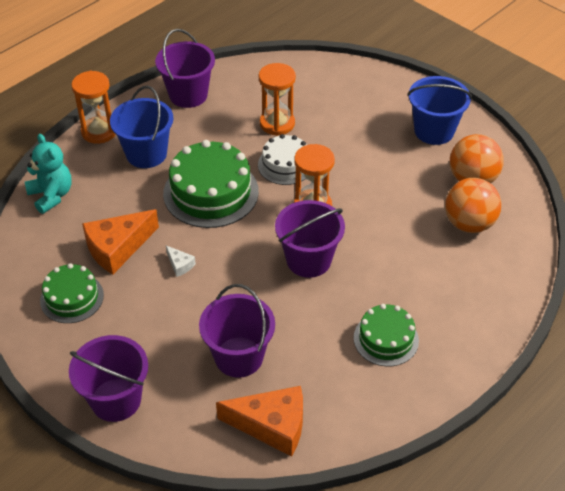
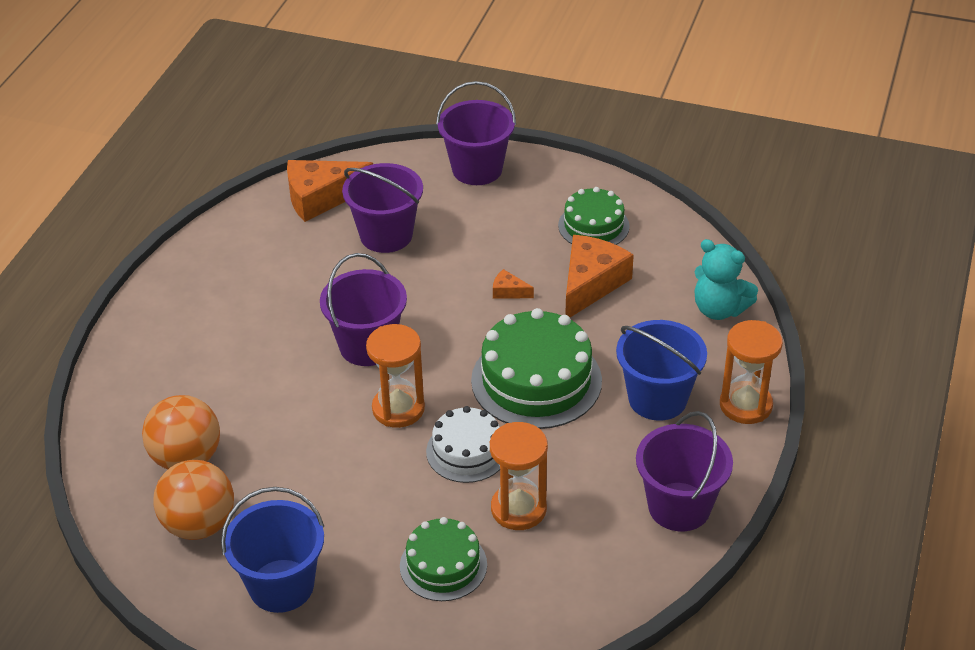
camera: 155 degrees right, 5 degrees down
(180, 265) = (508, 291): white cheese -> orange cheese
(386, 339) = (242, 299): green cake -> green cake (443, 565)

